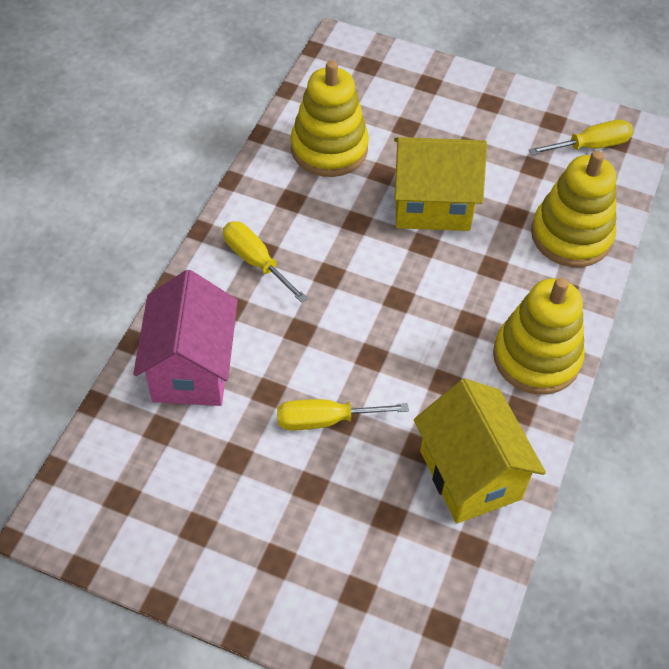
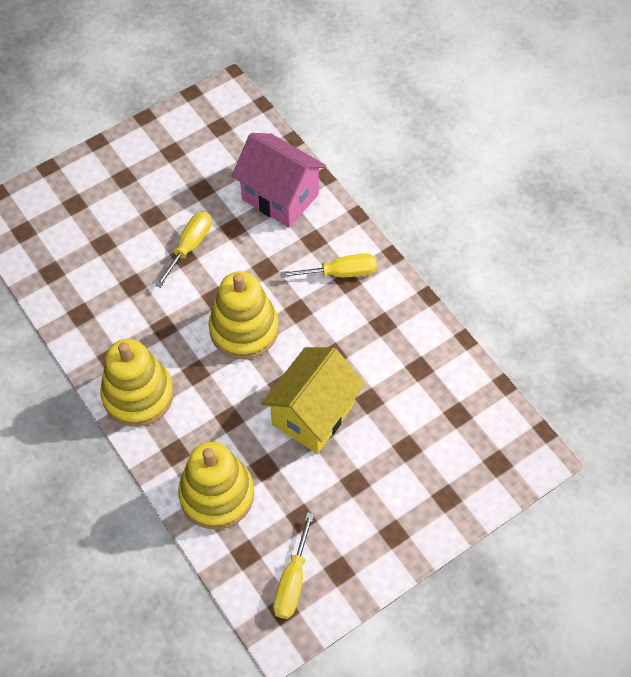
camera: 125 degrees right, 5 degrees up
(329, 148) = (418, 377): yellow stacking toy -> yellow stacking toy (244, 329)
(470, 474) = (92, 301): yellow house -> none

